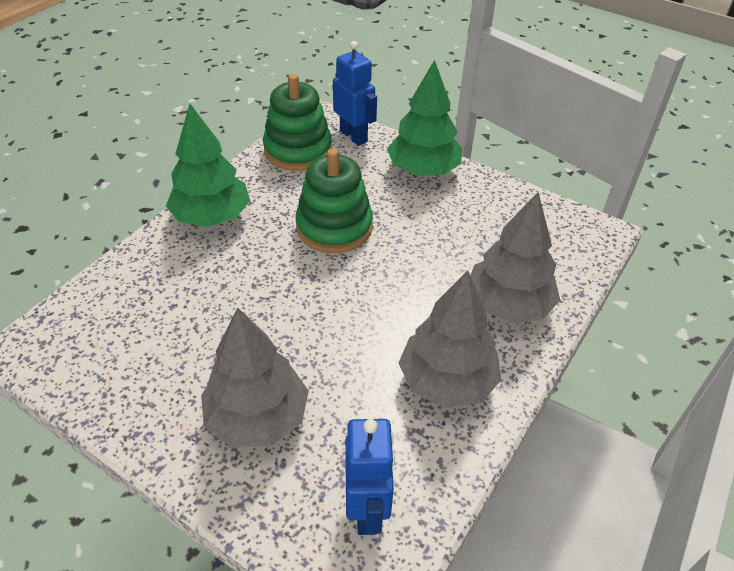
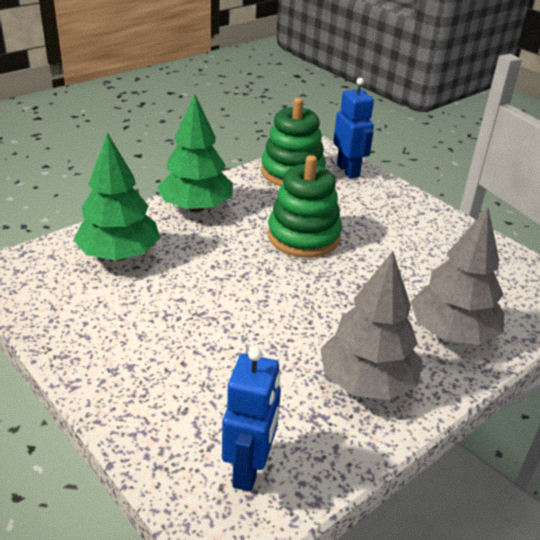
camera: 15 degrees right, 10 degrees down
(257, 418) = (176, 369): grey tree -> none
(423, 170) = (405, 208): green tree -> green tree (119, 255)

